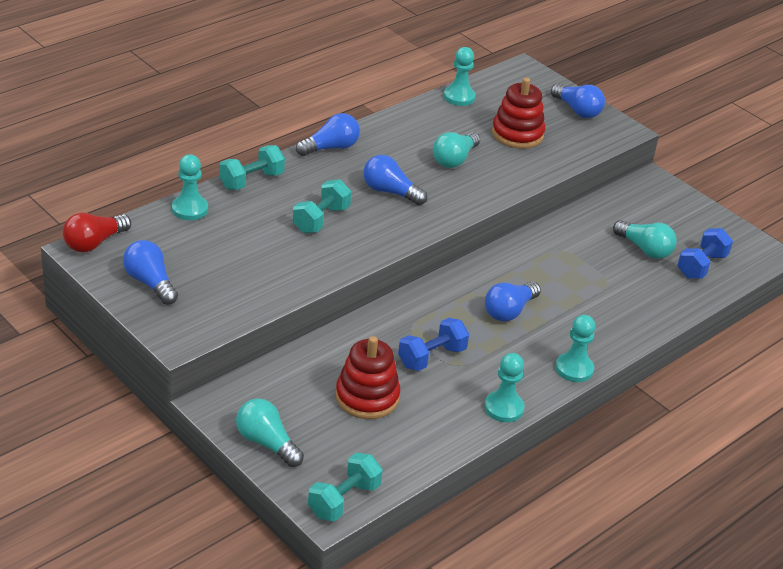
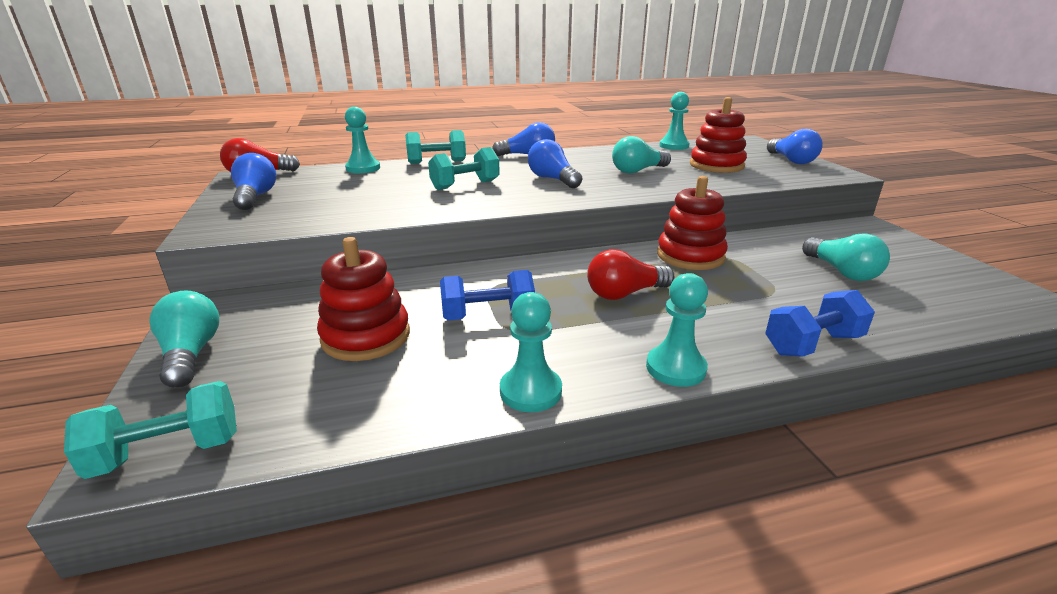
camera: 30 degrees right, 10 degrees down
(509, 311) = (625, 293): blue light bulb -> red light bulb
(533, 255) = (690, 256): none -> red stacking toy
(701, 266) = (926, 298): blue dumbbell -> blue dumbbell (812, 344)

